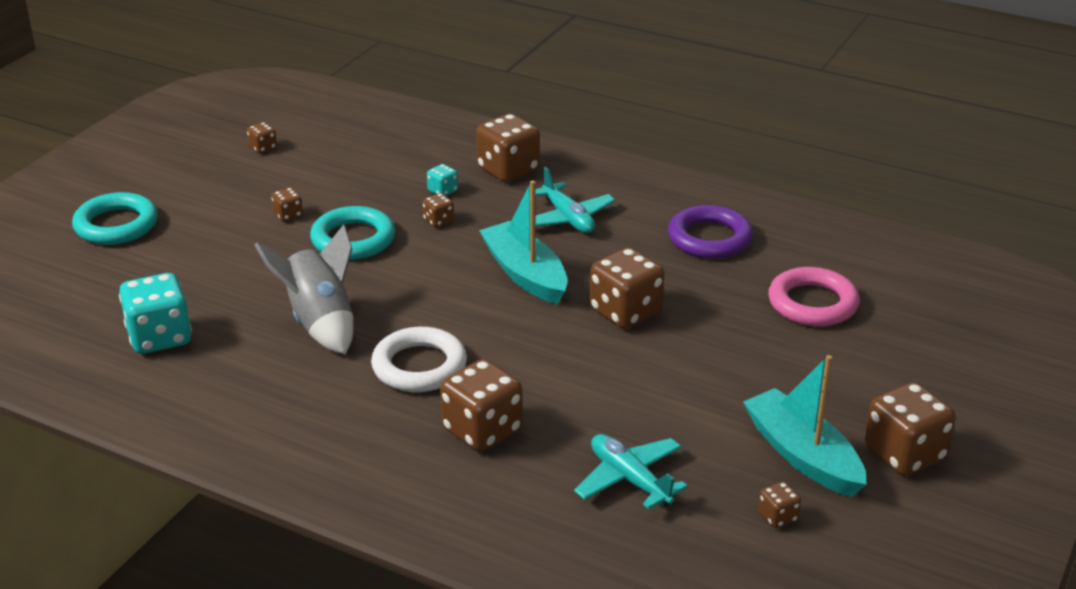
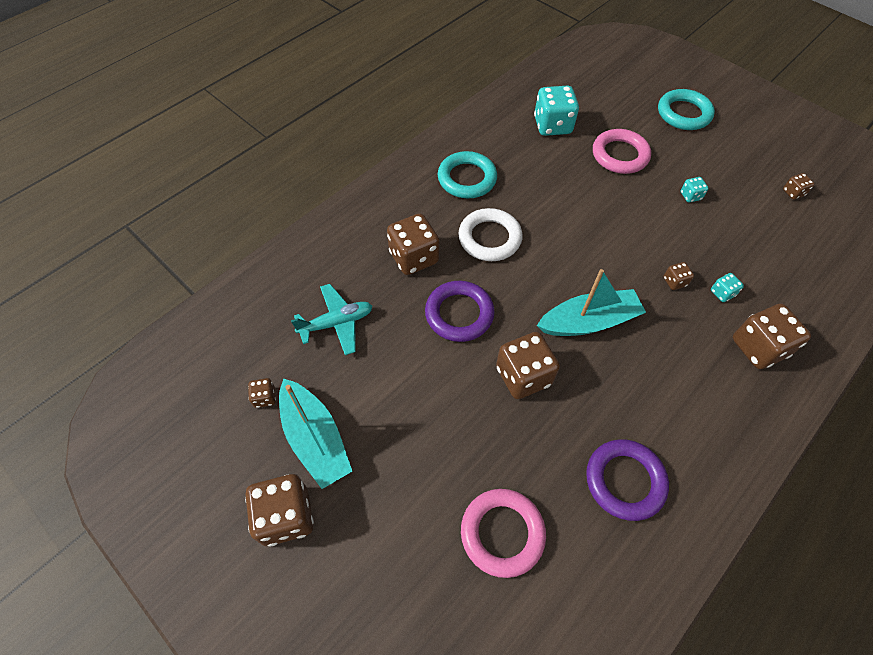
camera: 105 degrees right, 25 degrees up
(218, 272) = (620, 155): none -> pink ring
(288, 215) = (690, 196): brown dice -> turquoise dice
(320, 323) = (551, 196): grey rocket -> none
(353, 239) = (652, 227): turquoise ring -> turquoise ring (467, 178)
(561, 373) = (459, 314): none -> purple ring
(568, 218) = (671, 373): turquoise plane -> none
(802, 455) = (315, 439): turquoise boat -> turquoise boat turned 75 degrees clockwise

